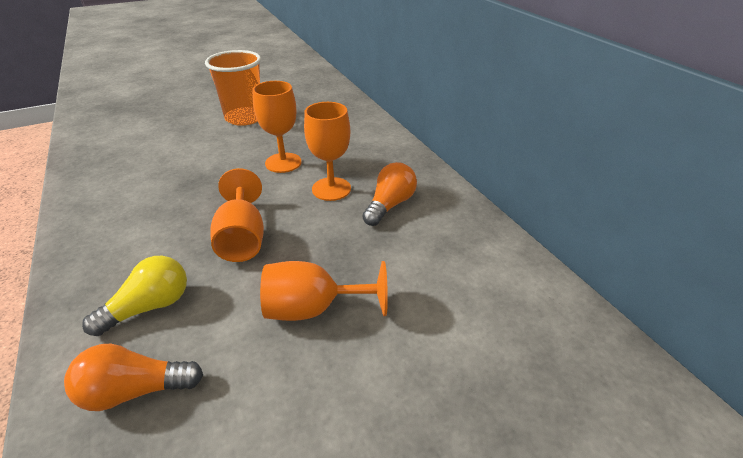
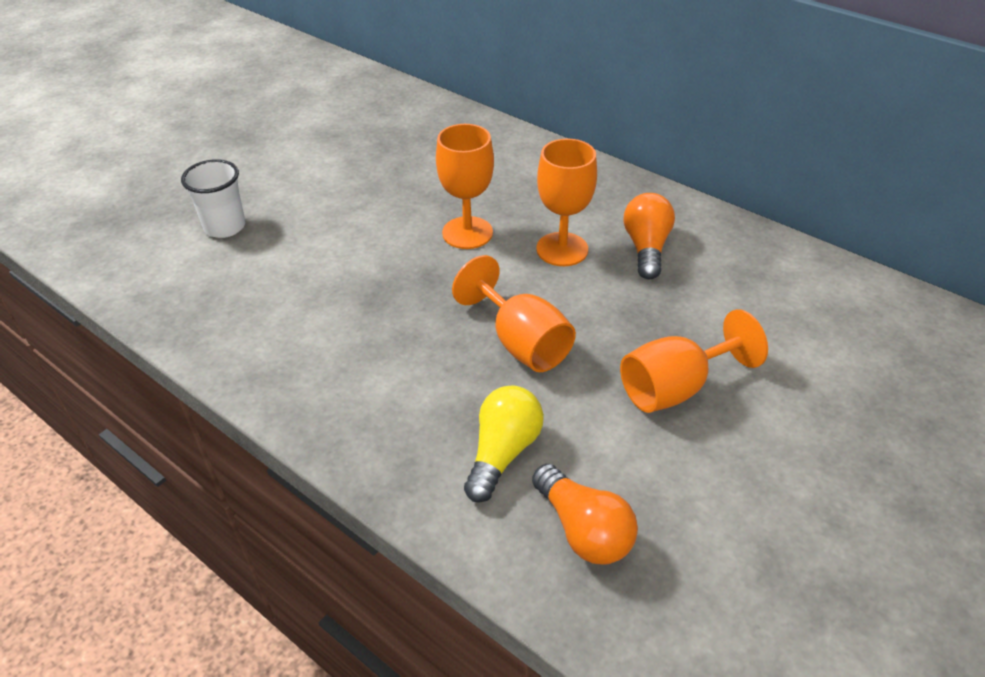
camera: 25 degrees left, 5 degrees up
(135, 390) = (583, 530): orange light bulb -> orange light bulb turned 90 degrees counterclockwise
(160, 124) = (225, 227): none -> white cup
(244, 118) = (341, 182): orange cup -> none

